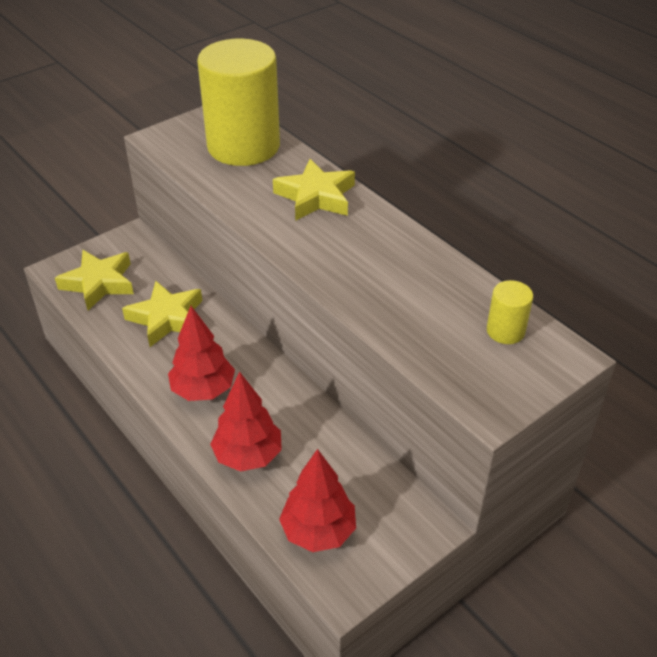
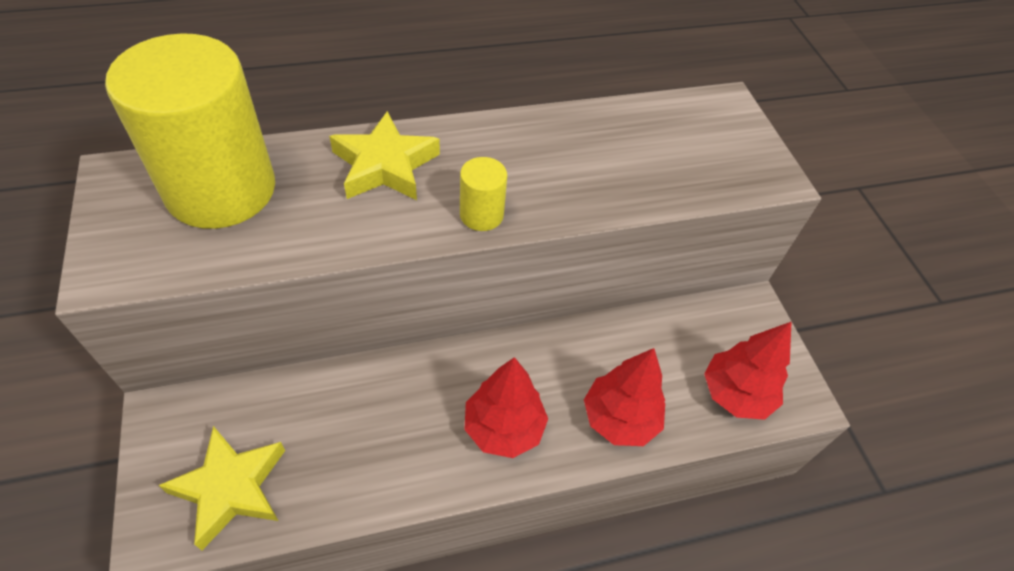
camera: 70 degrees left, 10 degrees up
(166, 318) = (358, 426): yellow star -> none
(505, 331) = (681, 123): yellow cylinder -> yellow cylinder (481, 215)

